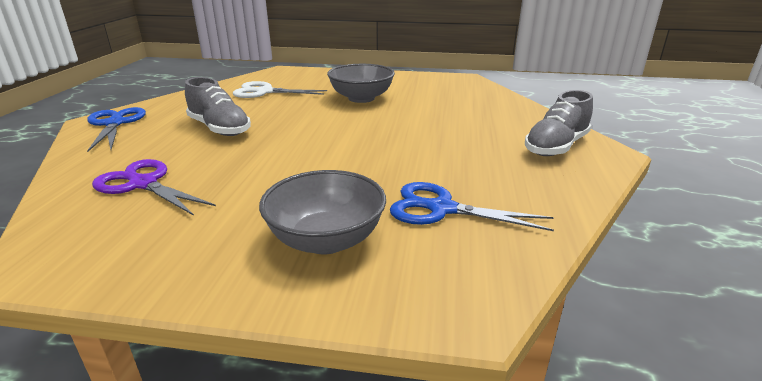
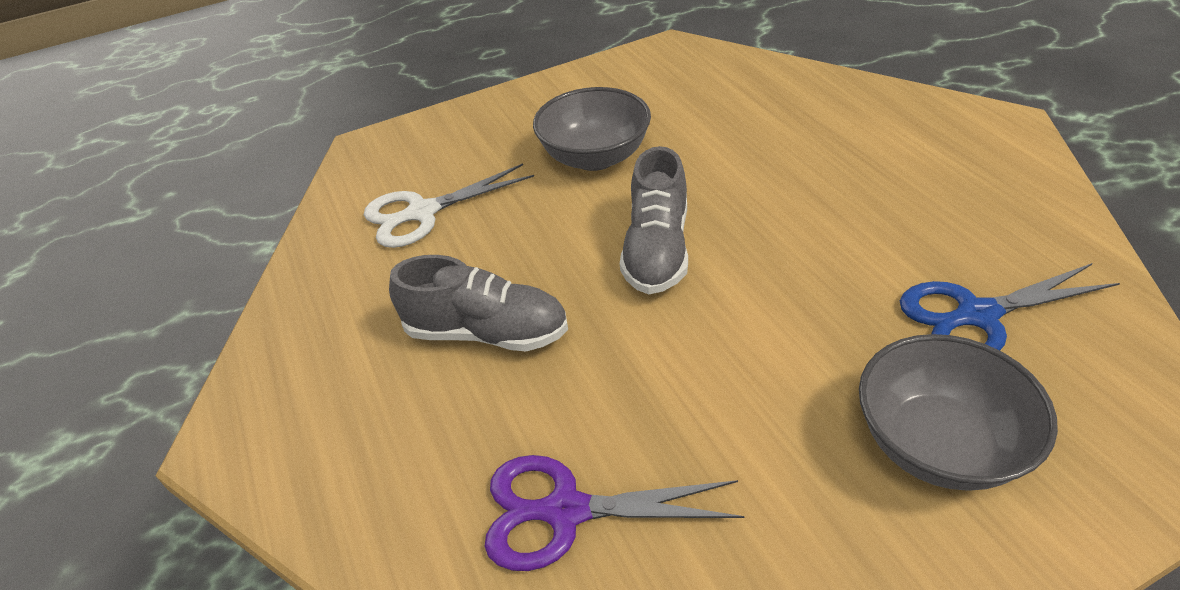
camera: 30 degrees left, 15 degrees up
(115, 123) = (279, 422): blue scissors -> none
(555, 147) = (946, 140): grey shoe -> grey shoe (657, 250)

